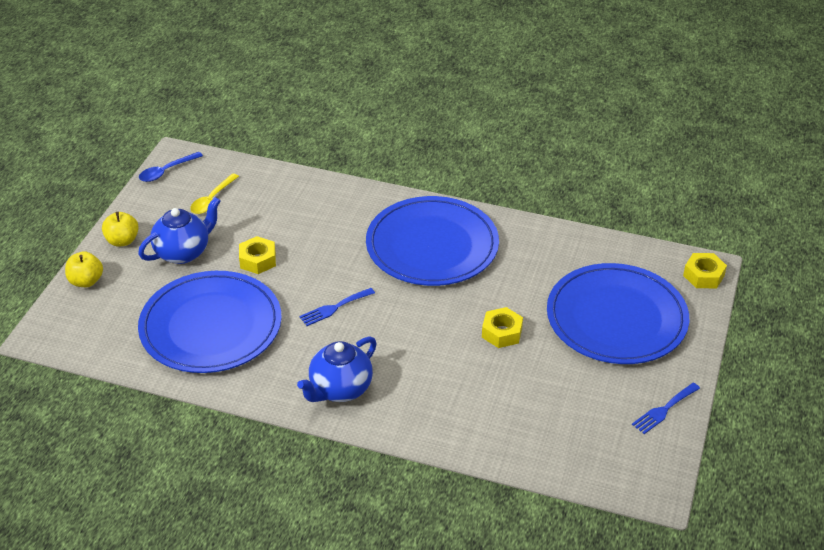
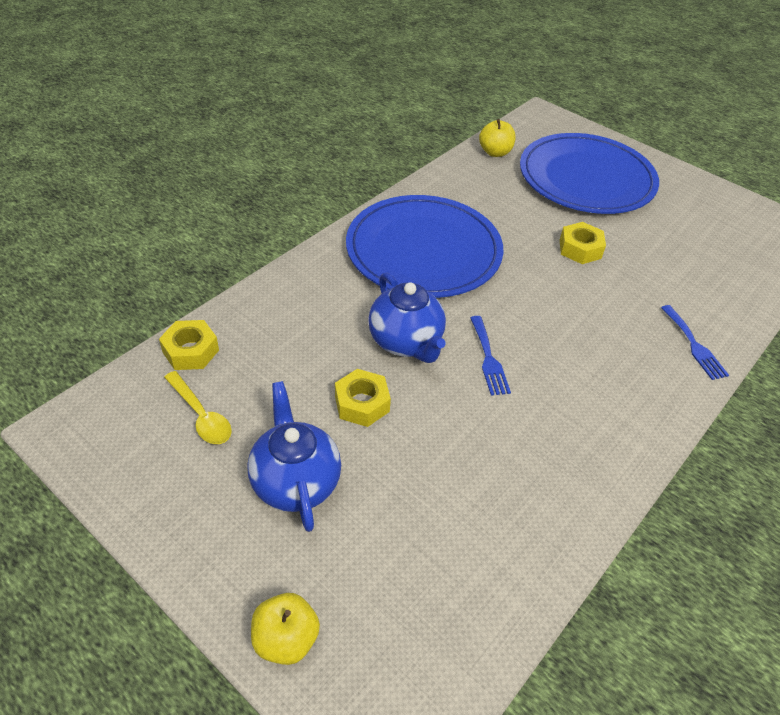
camera: 70 degrees left, 5 degrees up
(122, 241) = (217, 557): yellow apple -> yellow apple (495, 152)
(166, 171) = (91, 451): blue spoon -> none
(211, 326) = (470, 493): blue plate -> none
(340, 389) = (630, 397): blue teapot -> blue teapot (406, 342)
(664, 410) = (709, 195): blue fork -> blue fork (694, 345)
(703, 275) = (551, 119): yellow nut -> yellow nut (191, 351)

